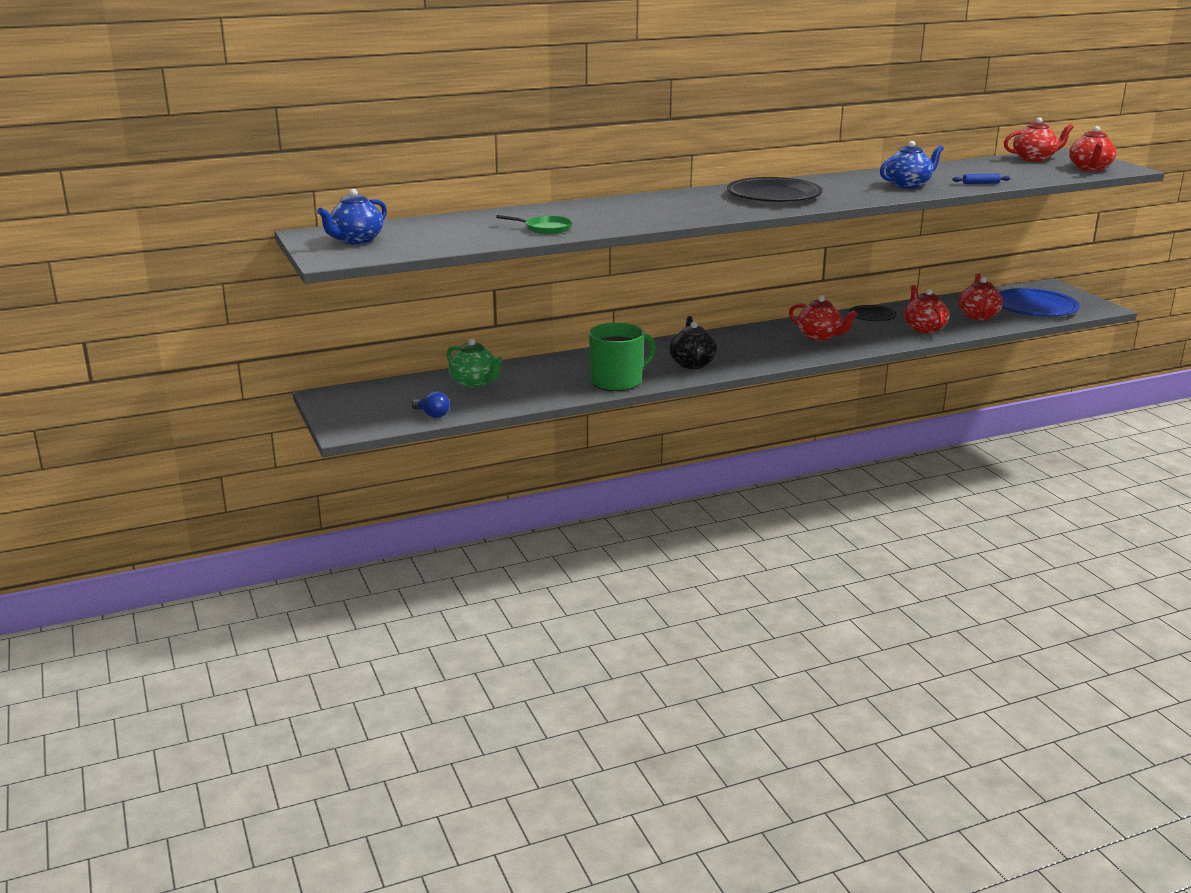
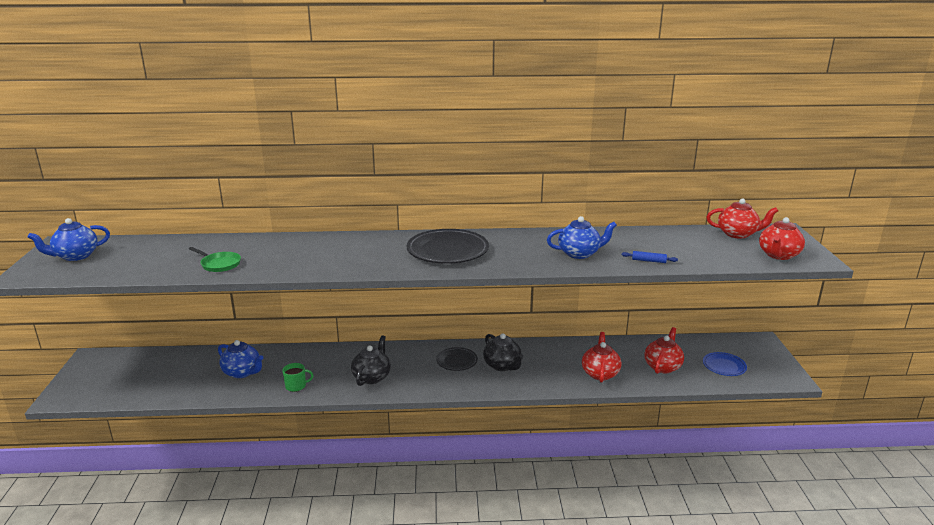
camera: 20 degrees right, 0 degrees up
(432, 415) = (132, 394): blue light bulb -> none
(474, 382) = (198, 365): green teapot -> none
(538, 380) = (242, 372): none -> blue teapot
(617, 381) = (296, 386): green mug -> green mug, size x0.48
(819, 336) = (502, 366): red teapot -> black teapot
(872, 316) = (569, 349): black plate -> black plate (457, 361)
(1034, 307) = (724, 366): blue plate -> blue plate, size x0.55

